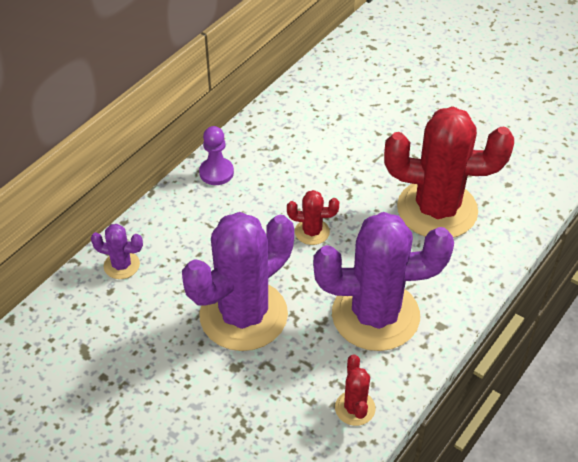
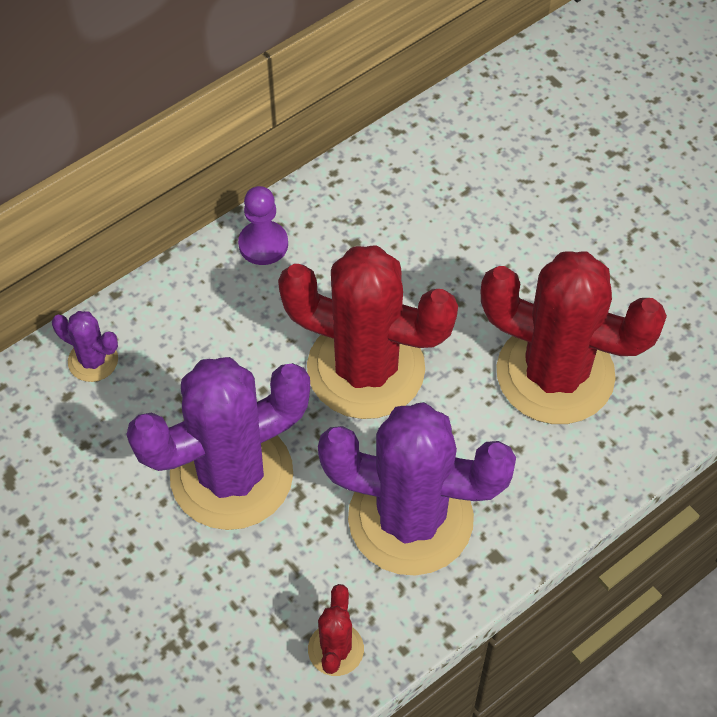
camera: 15 degrees right, 10 degrees up
(312, 232) = (366, 369): red cactus -> red cactus, size x2.34

